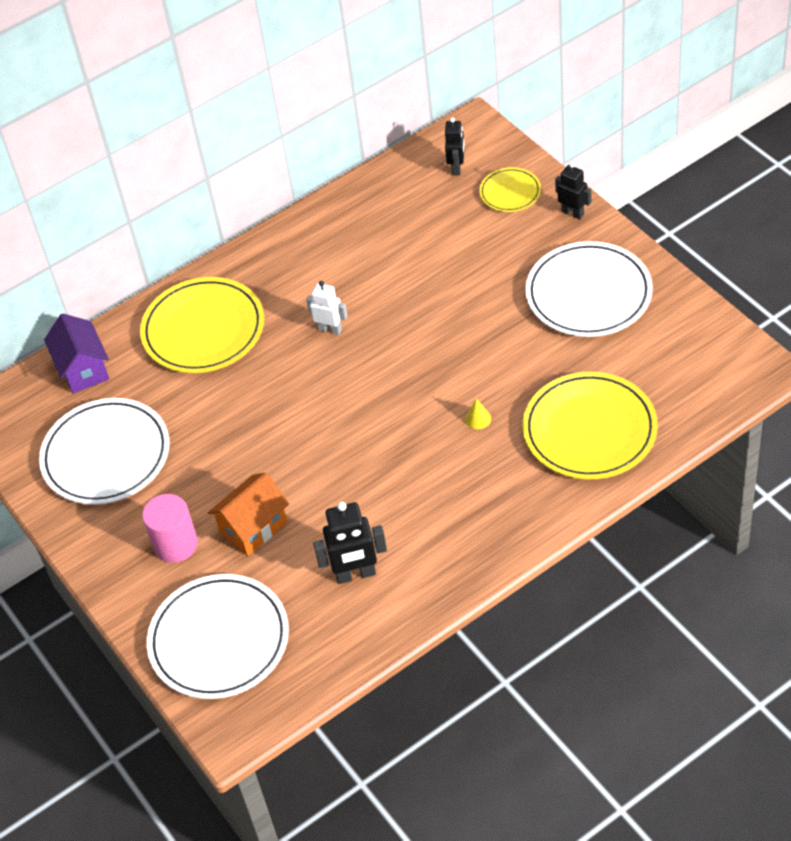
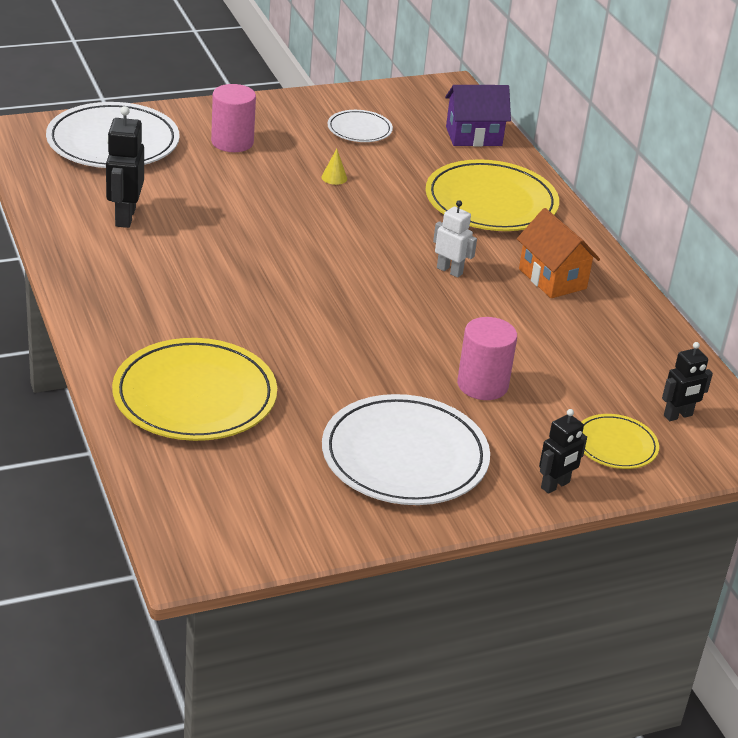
camera: 95 degrees right, 15 degrees down
(106, 455) = (359, 129): white plate -> white plate, size x0.52
(253, 527) = (221, 180): orange house -> orange house (552, 279)
(330, 329) = (449, 271): white robot -> white robot turned 90 degrees counterclockwise
(457, 168) = (678, 416): black robot -> black robot turned 45 degrees counterclockwise
(478, 419) = (263, 329): yellow cone -> yellow cone (334, 177)
(479, 274) = (482, 385): none -> pink cylinder

